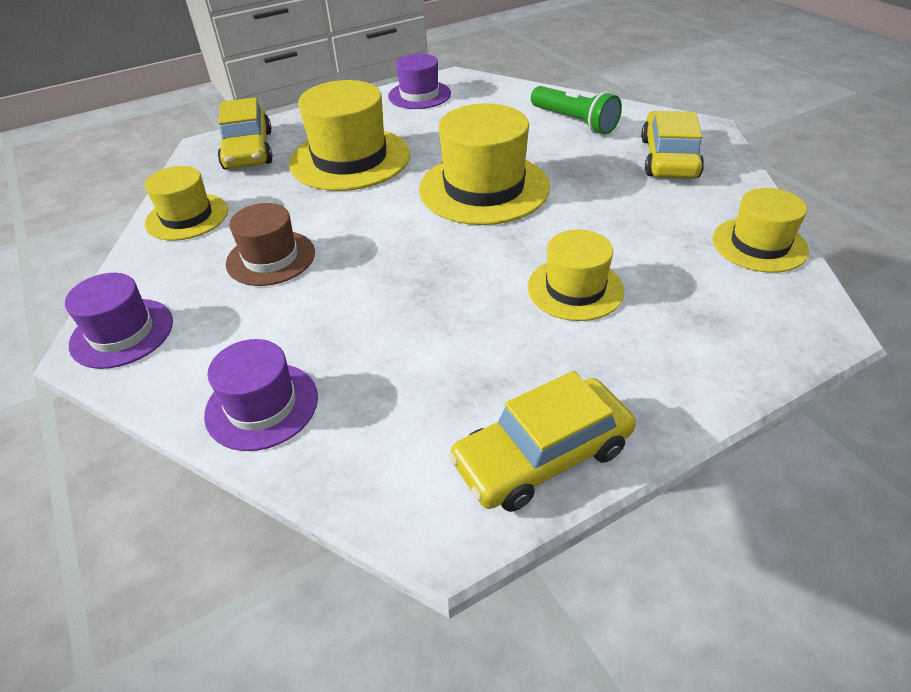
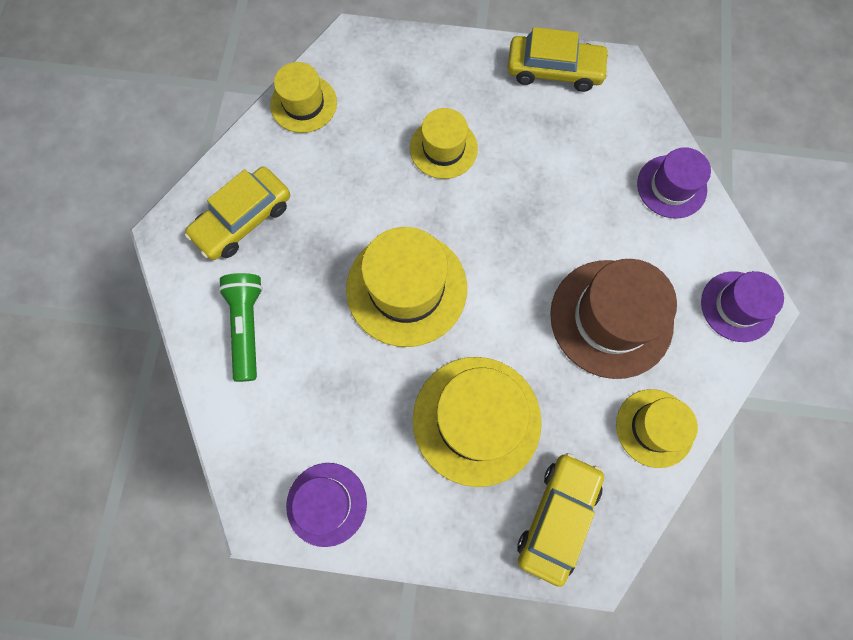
camera: 145 degrees left, 30 degrees up
(271, 258) = (611, 318): brown hat -> brown hat, size x1.66

